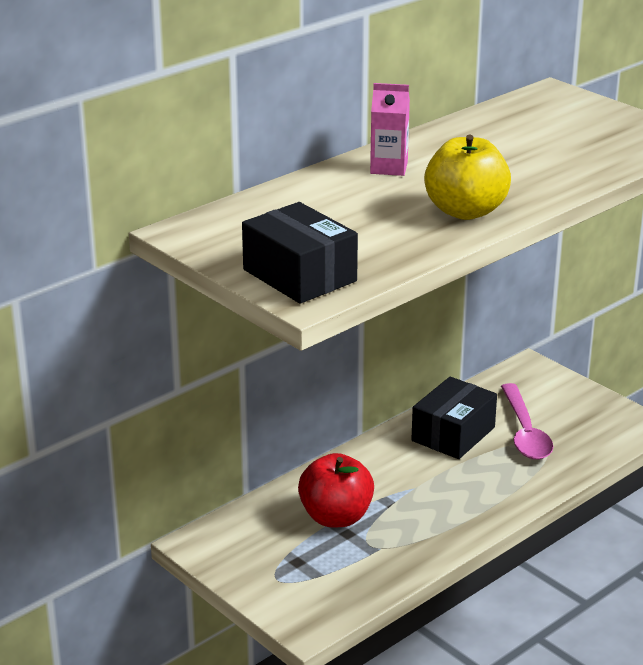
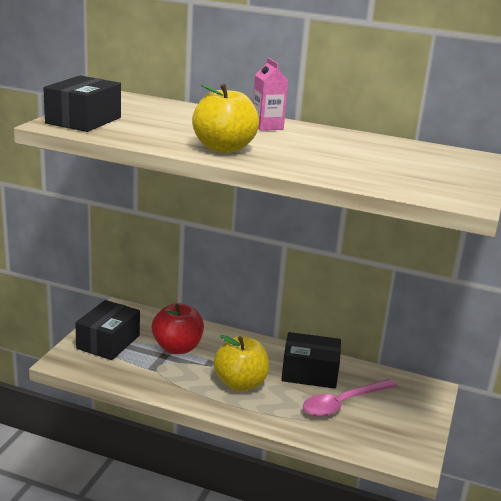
camera: 60 degrees right, 5 degrees down
(282, 573) = (108, 342): none -> black box
(446, 491) = (240, 383): none -> yellow apple

